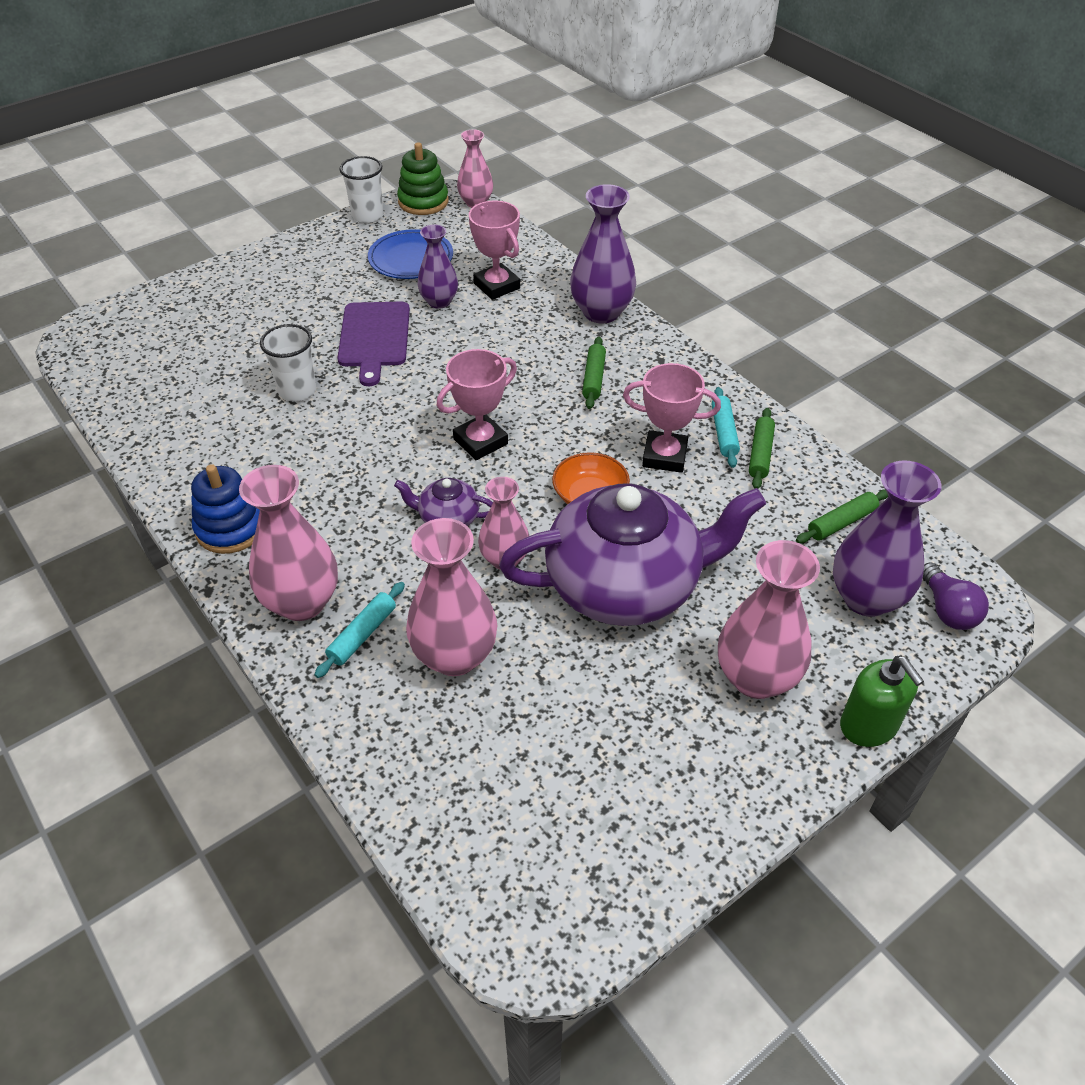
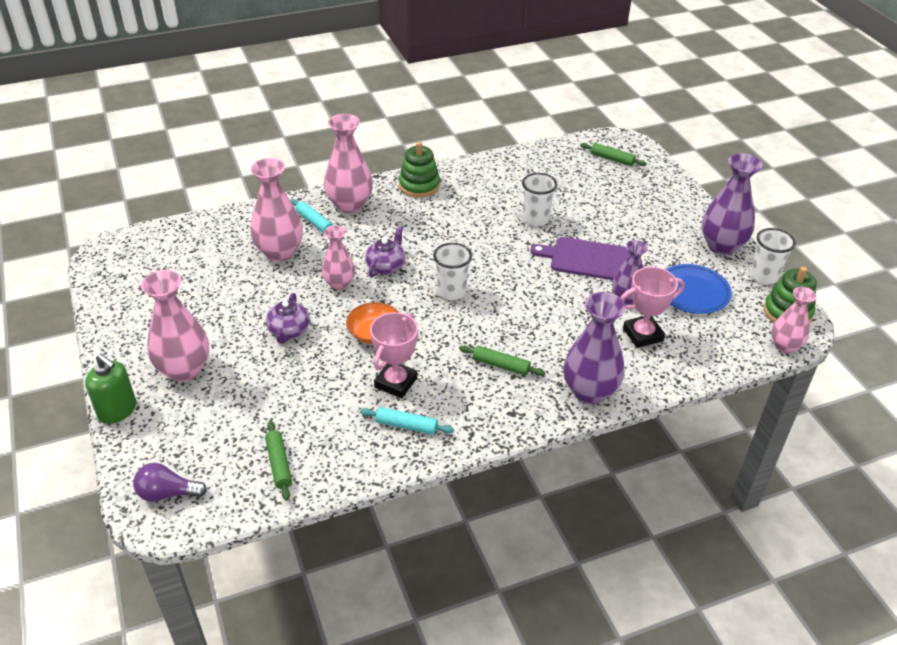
camera: 105 degrees right, 5 degrees down
(231, 528) = (419, 185): blue stacking toy -> green stacking toy
(480, 441) = (451, 292): pink trophy -> white cup
(625, 585) = (289, 331): purple teapot -> purple teapot, size x0.42
(760, 454) = (373, 440): green rolling pin -> green rolling pin (612, 159)
(866, 598) = (206, 450): purple vase -> purple vase (721, 246)
(868, 725) = (117, 410): green soap dispenser -> green soap dispenser turned 135 degrees counterclockwise

